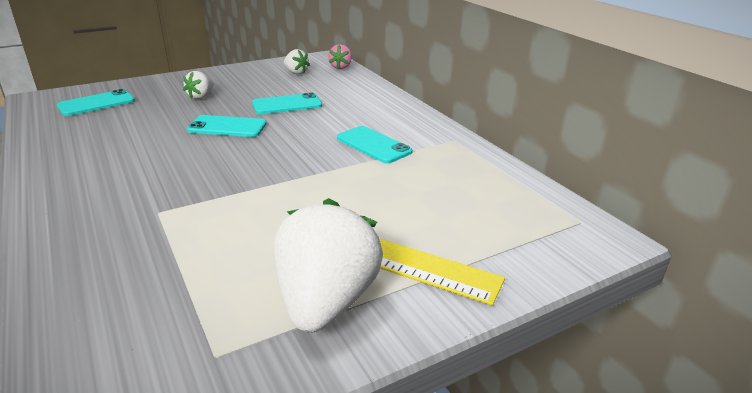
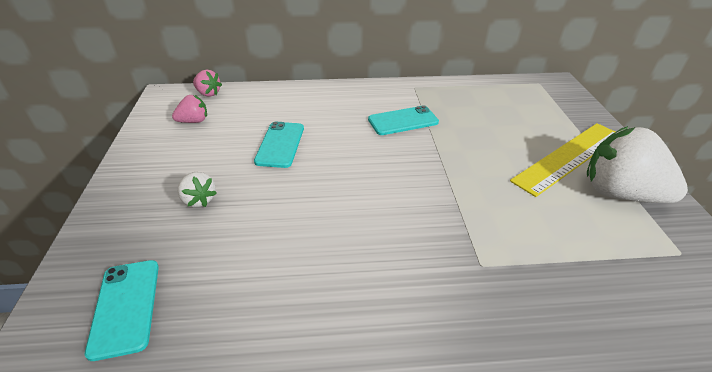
camera: 65 degrees left, 10 degrees up
(227, 127) = (309, 192): turquoise phone -> none
(296, 72) = (194, 121): white strawberry -> pink strawberry

